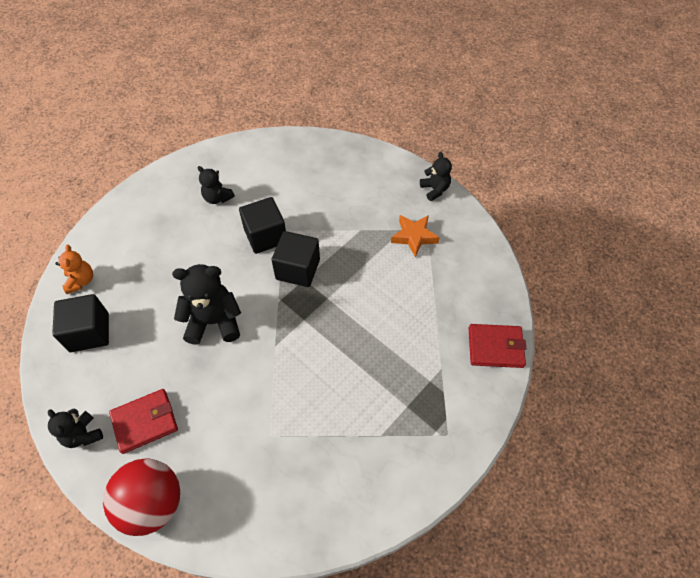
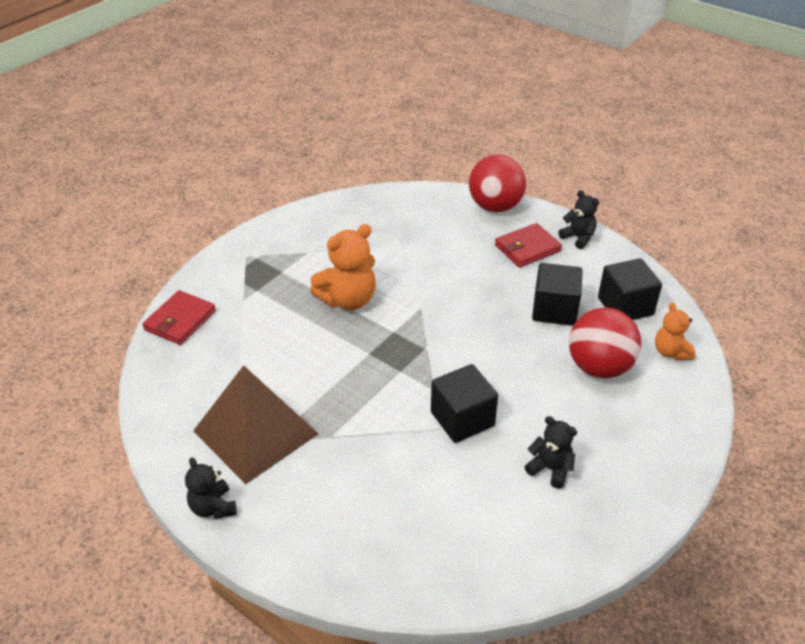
camera: 175 degrees right, 15 degrees down
(146, 271) = (599, 367): none -> red ball
(214, 322) = (494, 323): black teddy bear -> none
(298, 269) = (410, 381): black cube -> black cube (554, 310)
(341, 361) = (348, 300): none -> orange teddy bear
(414, 237) = (255, 432): orange star -> brown pyramid
(495, 347) = (180, 320): red wallet -> red wallet turned 60 degrees counterclockwise

